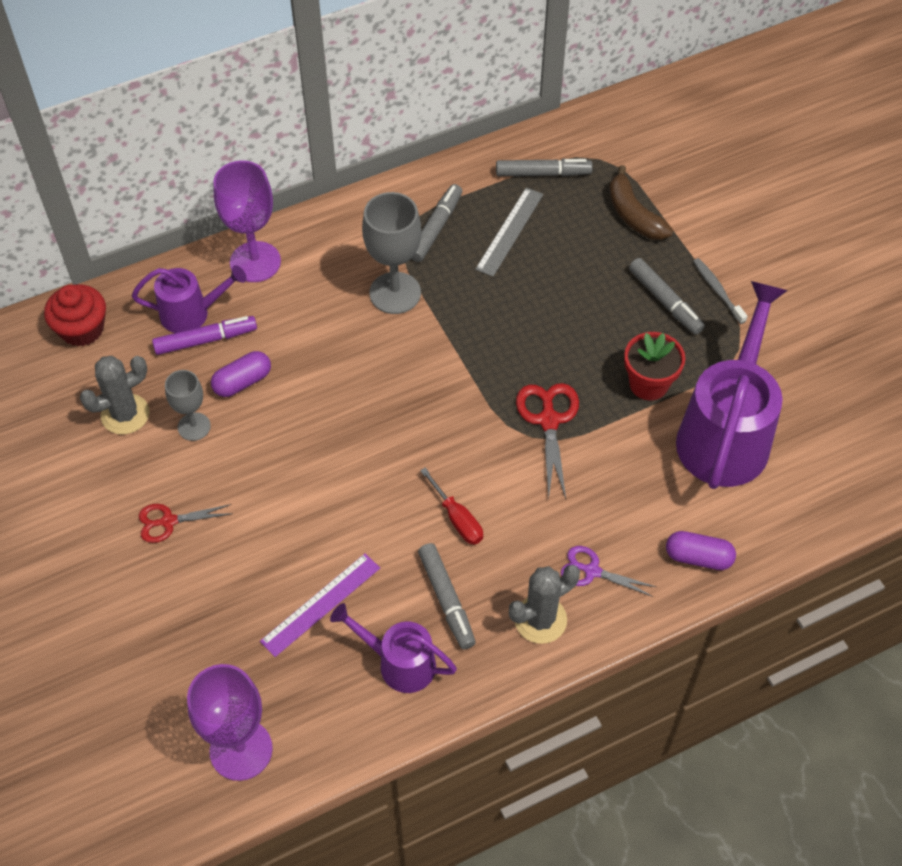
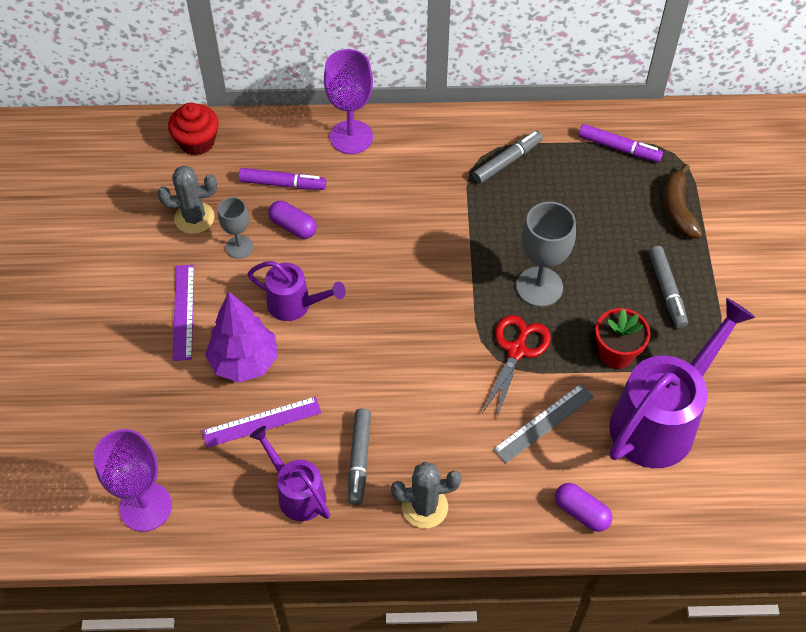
camera: 25 degrees right, 0 degrees up
(168, 521) = (183, 312): red scissors -> purple ruler
(192, 313) = (283, 159): purple watering can -> purple watering can (296, 305)
(242, 382) = (293, 226): purple capsule -> purple capsule turned 45 degrees clockwise
(267, 548) = (244, 362): none -> purple tree
(395, 293) = (447, 201): grey goblet -> grey goblet (539, 287)
(457, 518) = (401, 399): red screwdriver -> none
(509, 231) = (566, 185): grey ruler -> grey ruler (543, 423)
(542, 173) = (618, 148): grey marker -> purple marker
(592, 571) = (487, 486): purple scissors -> none
(717, 290) = (717, 298): grey toothbrush -> none

